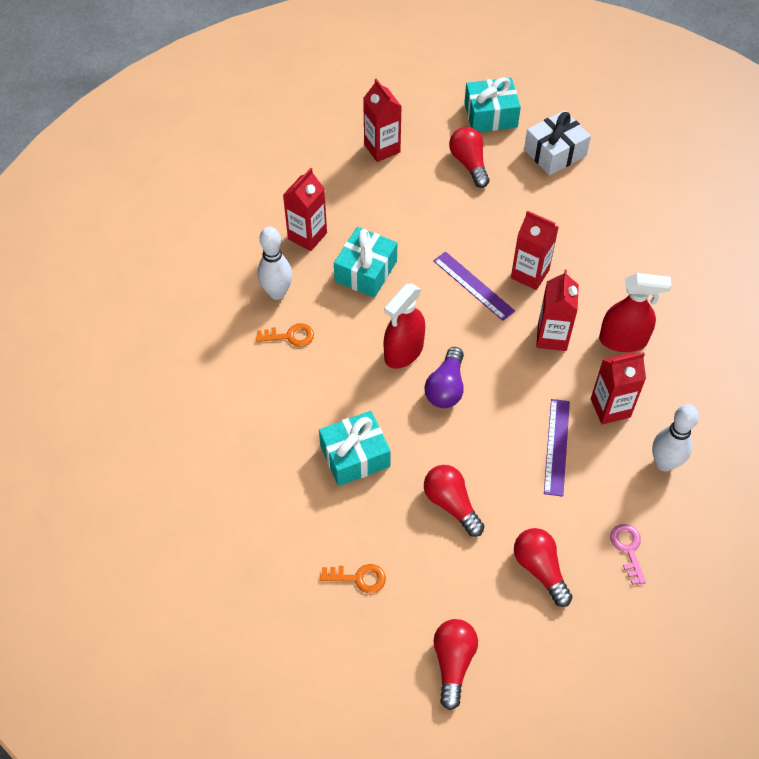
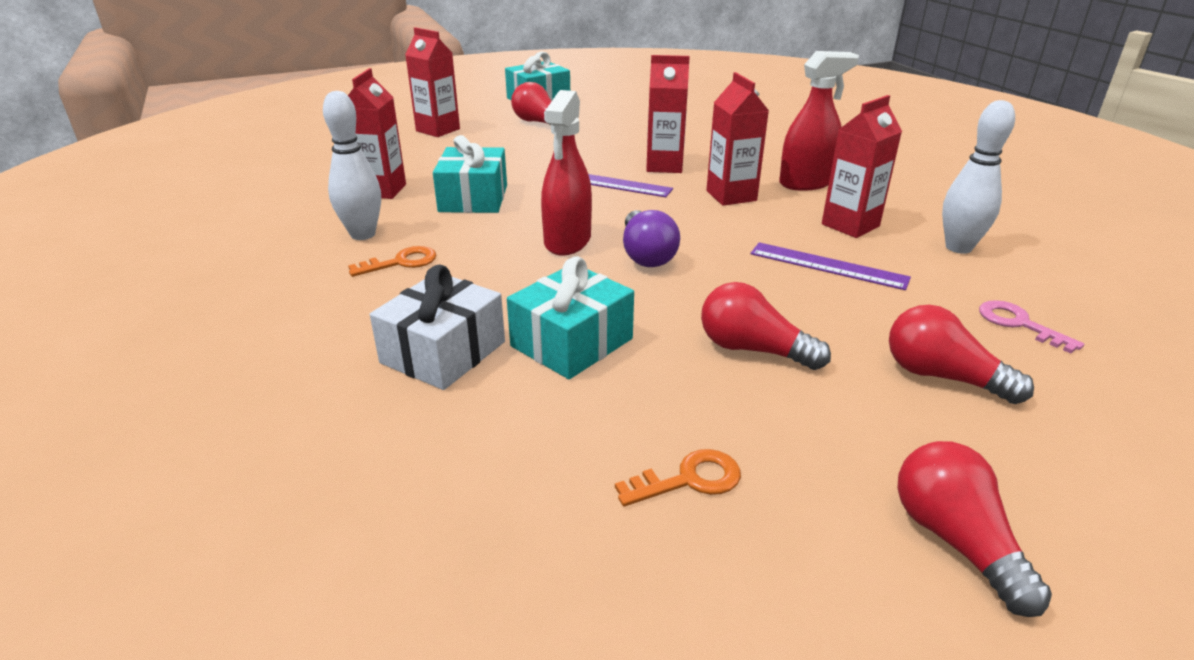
camera: 25 degrees left, 25 degrees down
(555, 153) = (619, 106): white gift -> white gift (443, 352)
(556, 446) = (828, 266): purple ruler -> purple ruler turned 45 degrees counterclockwise

